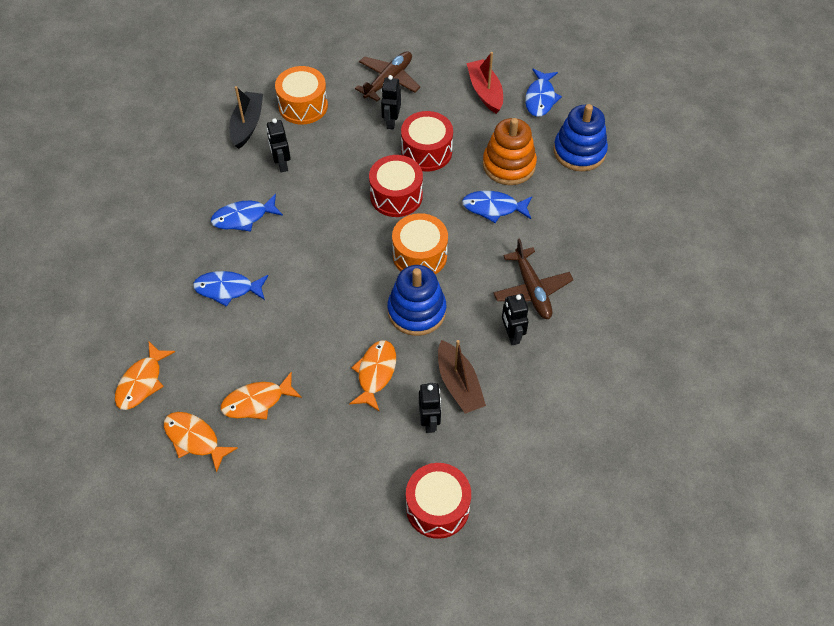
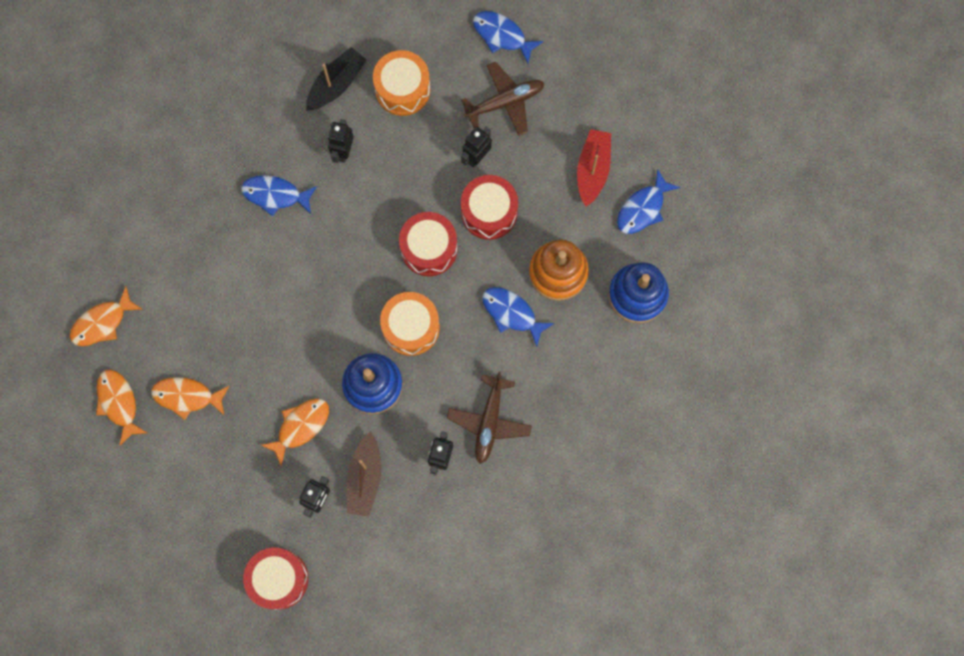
camera: 30 degrees right, 20 degrees up
(227, 289) = (221, 267): blue fish -> blue fish (502, 35)

